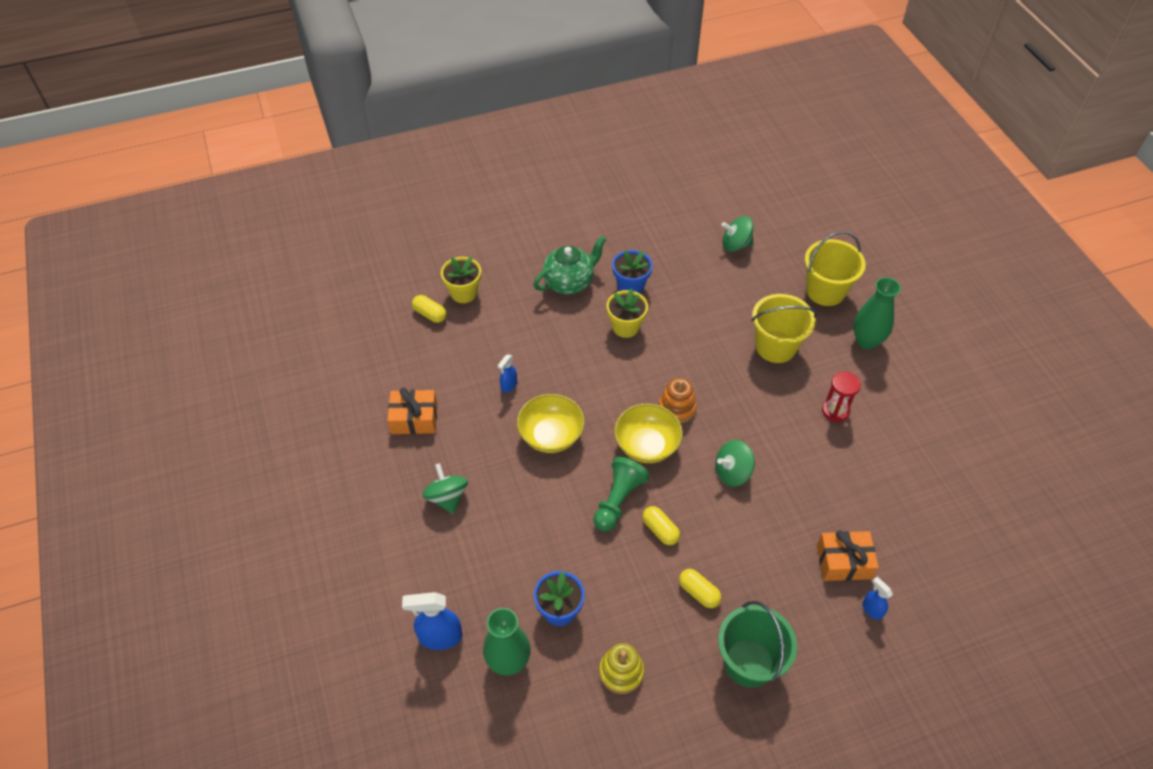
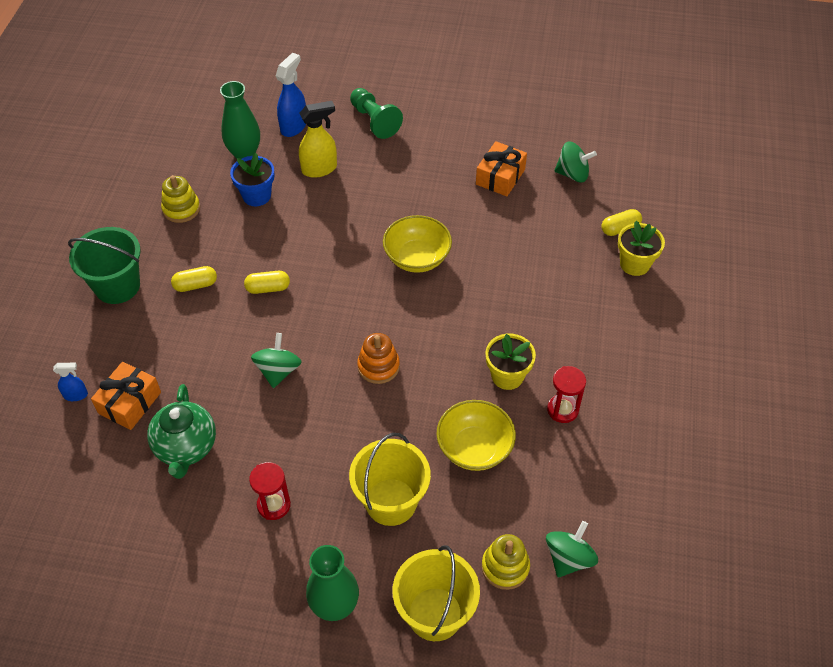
camera: 120 degrees right, 0 degrees up
(447, 497) = (406, 169): green spinning top -> green spinning top (572, 174)
(489, 574) = (319, 169): none -> yellow spray bottle
(508, 385) = (494, 252): blue spray bottle -> none
(569, 282) = (600, 357): green teapot -> green teapot (186, 448)
(618, 500) = (317, 274): green pawn -> green pawn (374, 121)
(630, 286) = (562, 410): blue flower pot -> red hourglass
(646, 445) = (355, 321): yellow bowl -> yellow bowl (474, 448)
(767, 271) = (505, 567): none -> yellow stacking toy

